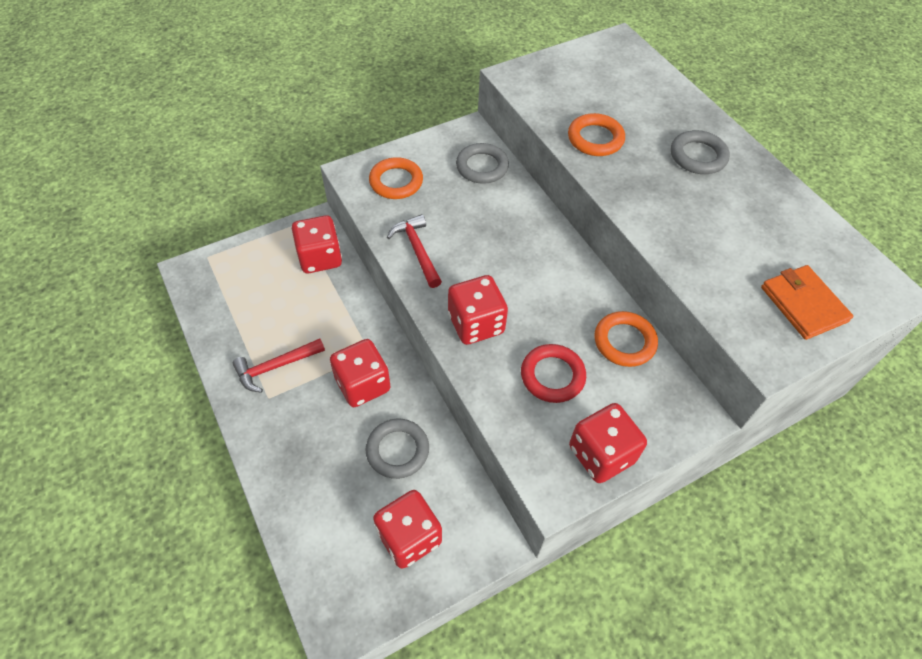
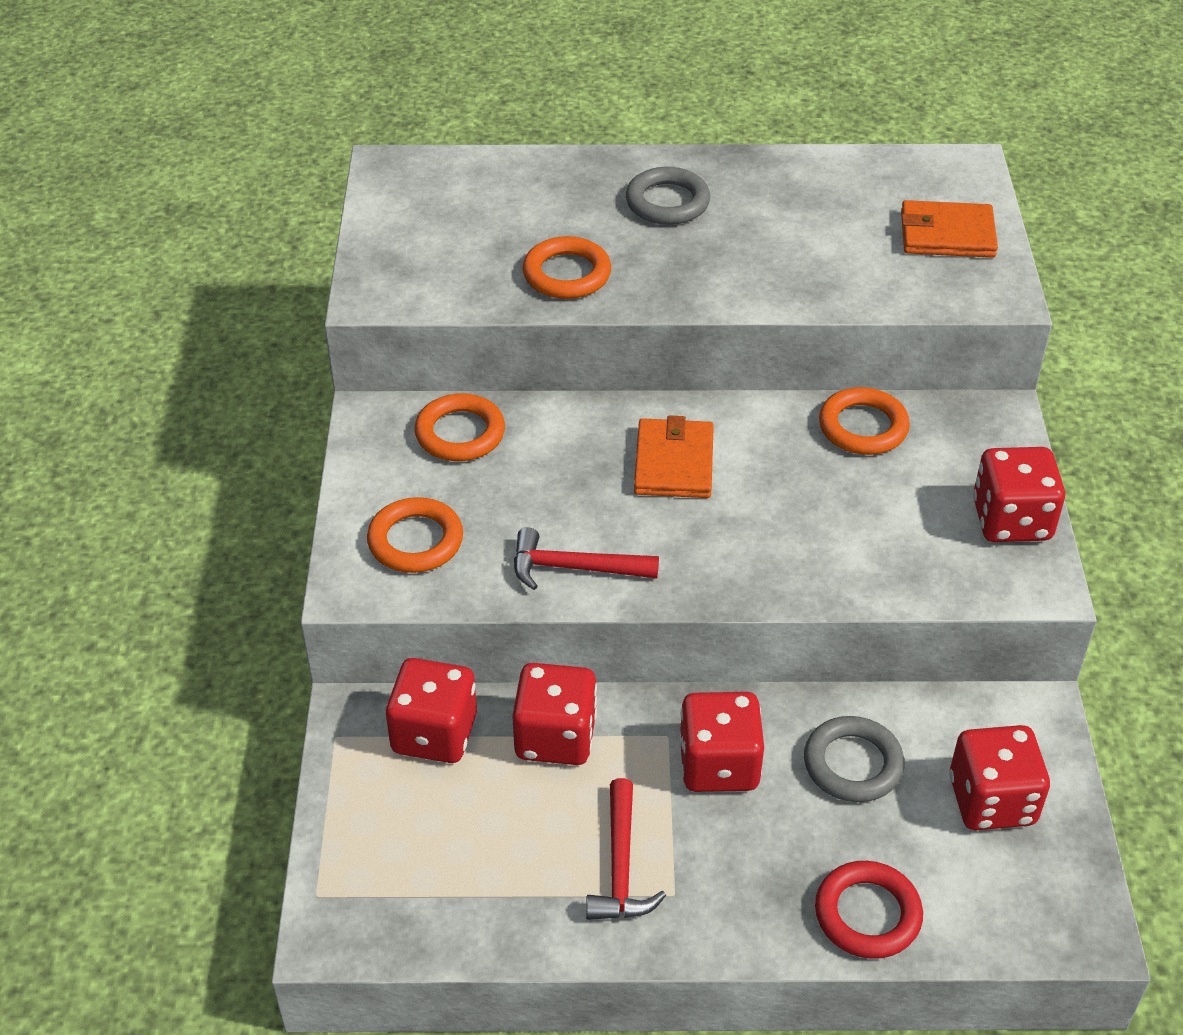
camera: 60 degrees left, 10 degrees down
(476, 324) = (749, 556): red dice -> red dice (555, 737)
(482, 167) = (460, 433): grey ring -> orange ring
(525, 261) = (674, 462): none -> orange wallet
(552, 376) = (876, 515): red ring -> red ring (867, 914)

